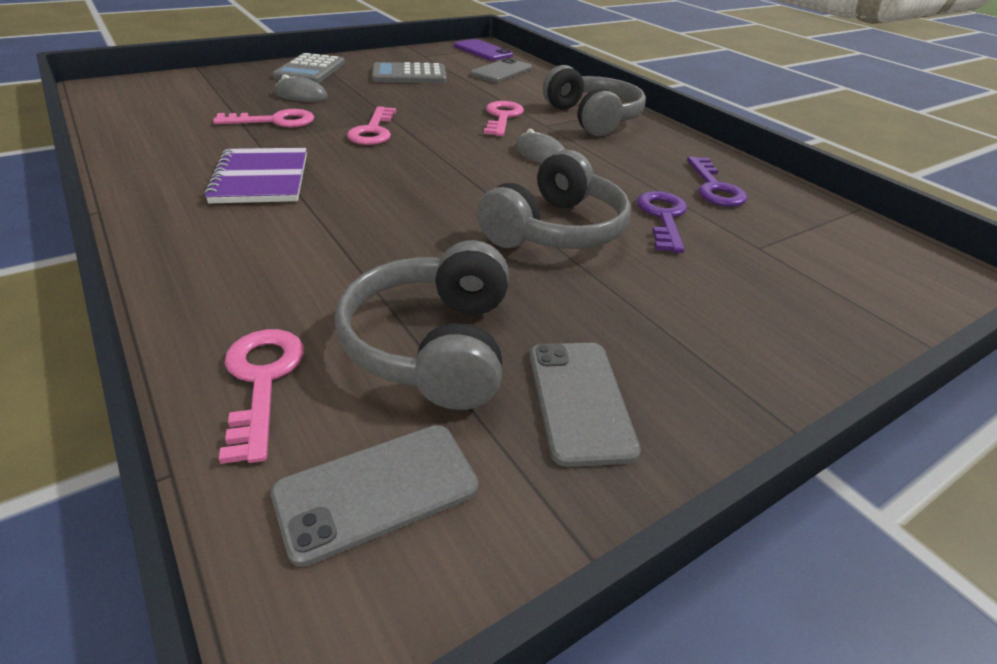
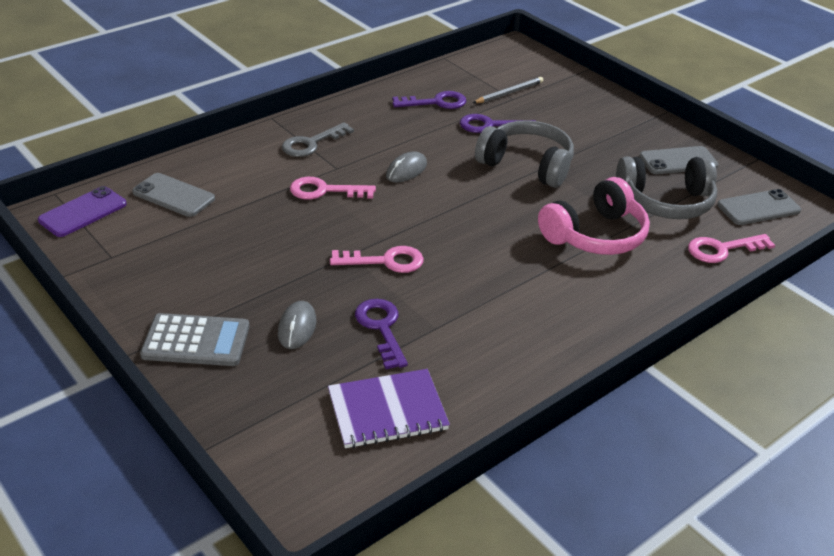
camera: 95 degrees left, 0 degrees up
(261, 178) = (511, 305): purple notebook -> purple notebook (387, 411)
(275, 121) = (381, 328): pink key -> purple key
(364, 254) = (595, 235): none -> pink headphones
(377, 491) = (758, 208): grey phone -> grey phone turned 75 degrees counterclockwise
(409, 75) = (201, 259): grey calculator -> none
(592, 118) = (311, 143): grey headphones -> grey key
(776, 246) = (509, 93): none -> grey pencil

